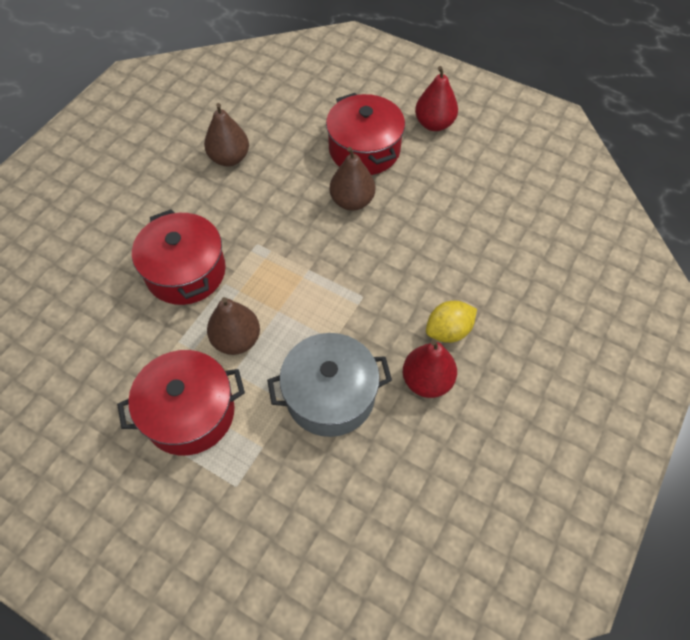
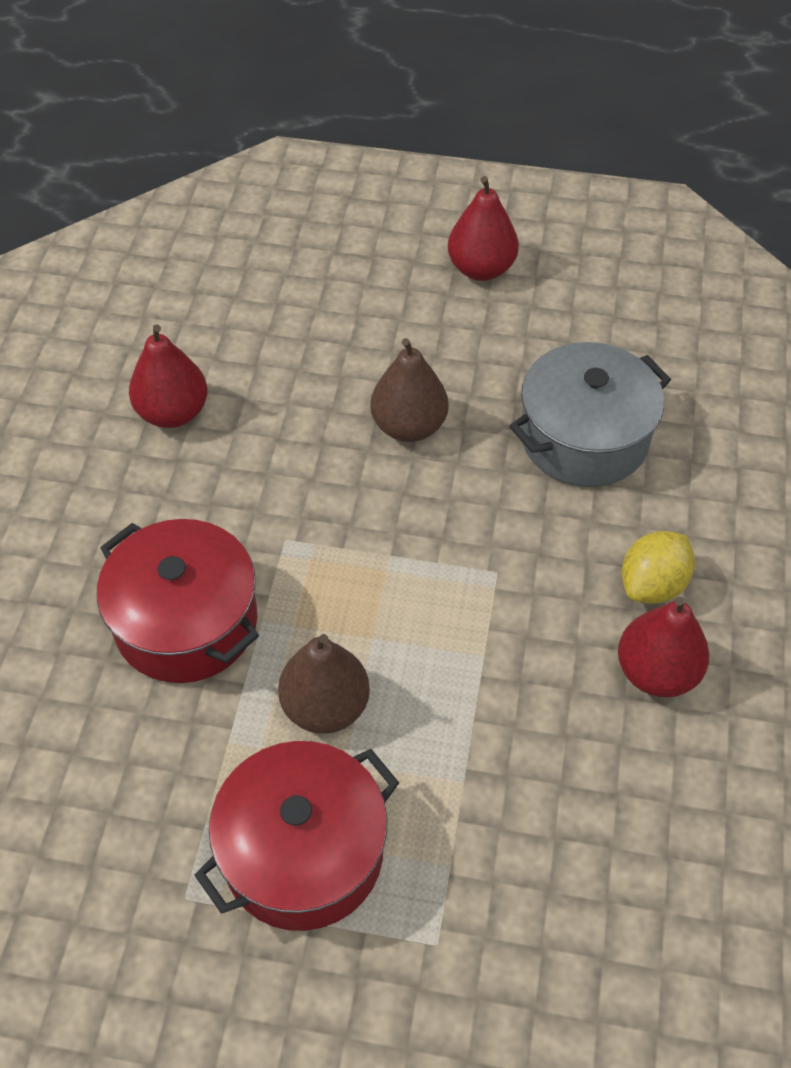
camera: 20 degrees left, 5 degrees down
(229, 158) = (173, 413): brown pear -> red pear
(330, 395) = (518, 745): grey pot -> grey pot (584, 438)
(364, 149) = (390, 338): red pot -> none

